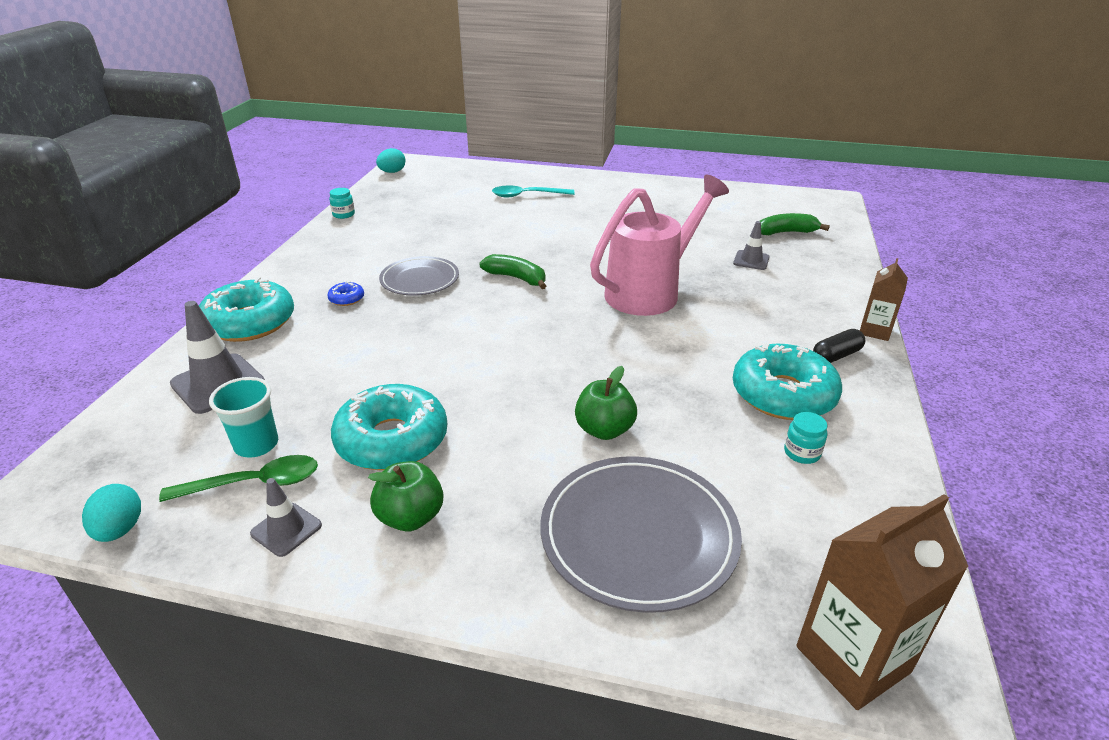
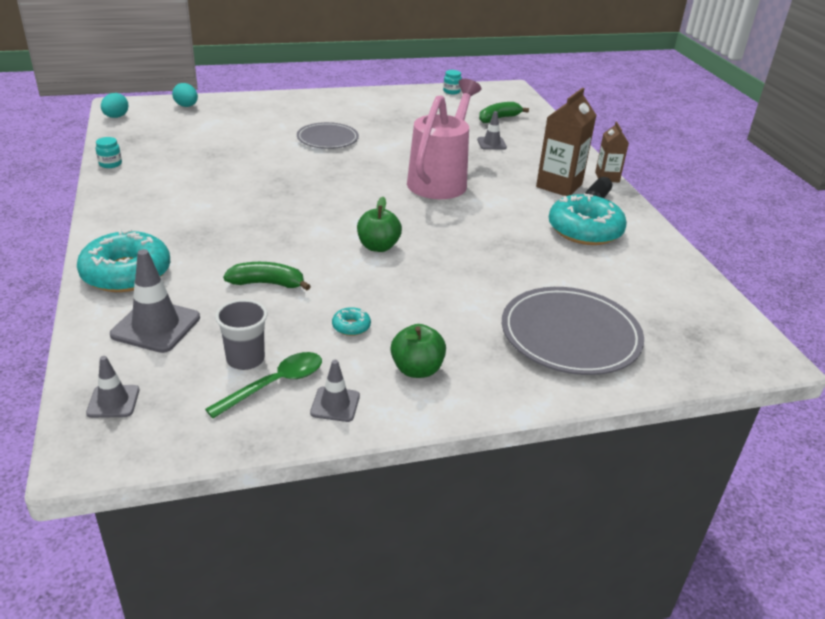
camera: 30 degrees left, 0 degrees up
(105, 451) = (113, 401): none -> grey traffic cone
(120, 529) = (199, 446): turquoise egg -> turquoise egg (186, 106)
(256, 445) = (245, 359): turquoise cup -> grey cup
(346, 299) = (197, 235): blue donut -> none
(392, 440) = (351, 326): turquoise donut -> turquoise donut, size x0.41
(420, 279) = (247, 206): grey plate -> grey plate (327, 139)
(516, 278) = (328, 189): green banana -> green banana (267, 283)
(527, 195) = (269, 120): turquoise spoon -> none
(604, 430) = (494, 280): green apple -> green apple (378, 247)
(802, 453) = (623, 262): turquoise jar -> turquoise jar (451, 91)
(852, 659) = (729, 360): brown carton -> brown carton (559, 185)

